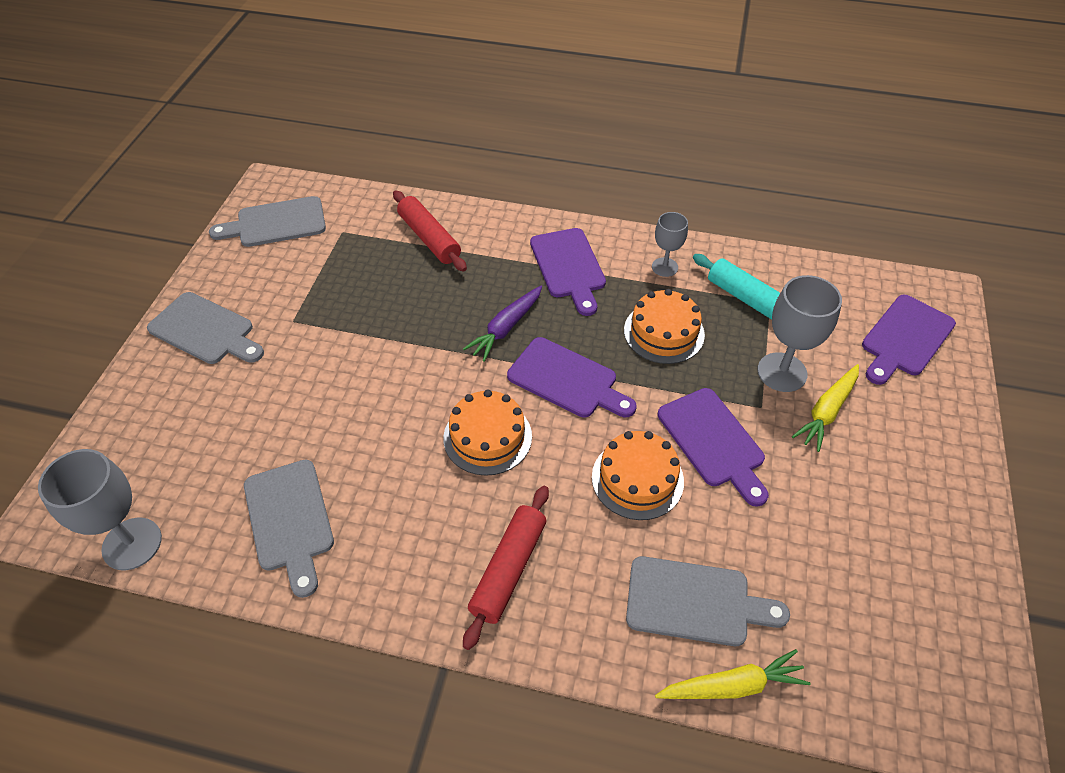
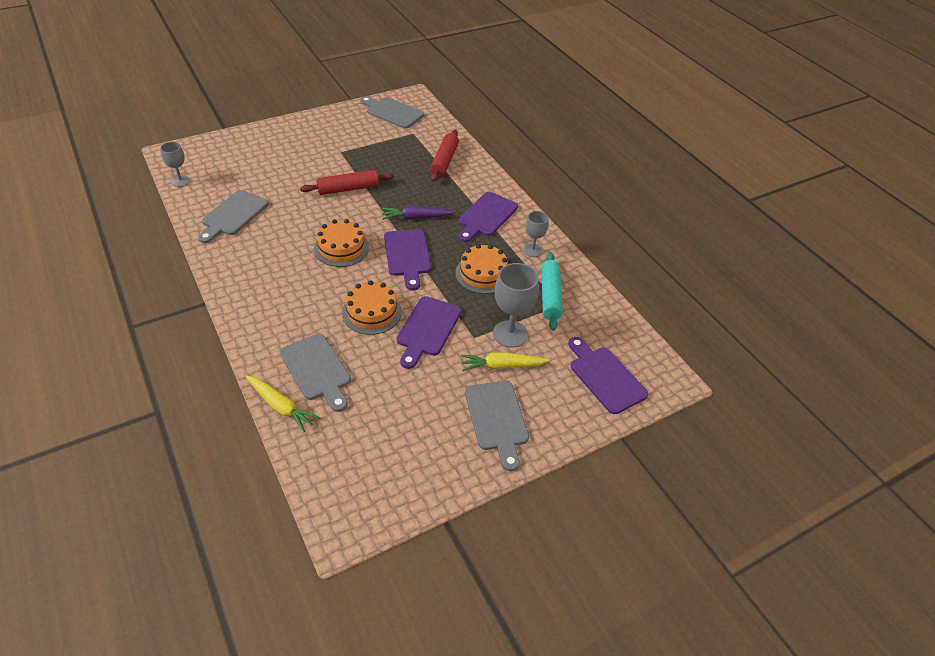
camera: 45 degrees right, 5 degrees down
(132, 544) = (180, 181): grey goblet -> grey goblet, size x0.60
(205, 330) = (306, 132): grey cutting board -> grey cutting board (497, 419)
(508, 569) = (273, 295): red rolling pin -> red rolling pin (348, 189)
(905, 338) = (605, 377): purple cutting board -> purple cutting board turned 60 degrees clockwise

